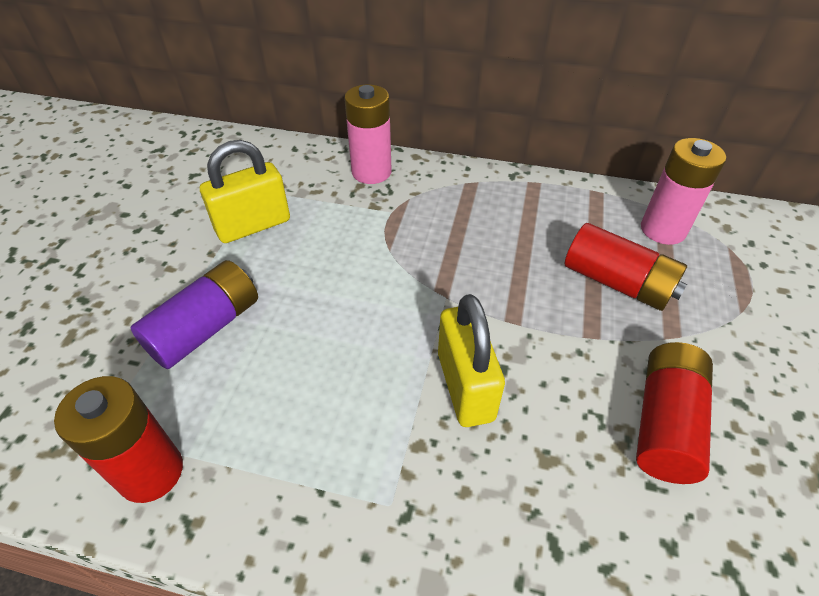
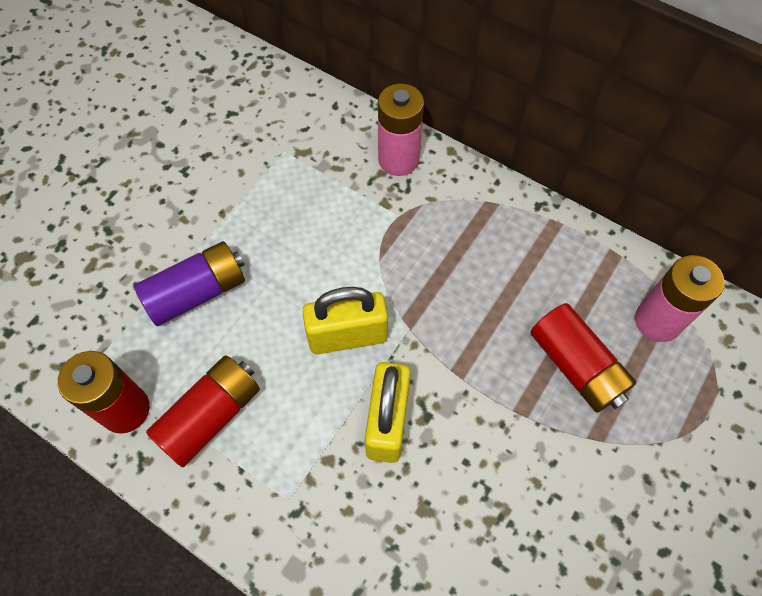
camera: 20 degrees right, 15 degrees up
(253, 225) = (267, 193): yellow padlock -> yellow padlock (347, 336)
(665, 423) = (539, 515): red battery -> red battery (211, 416)

